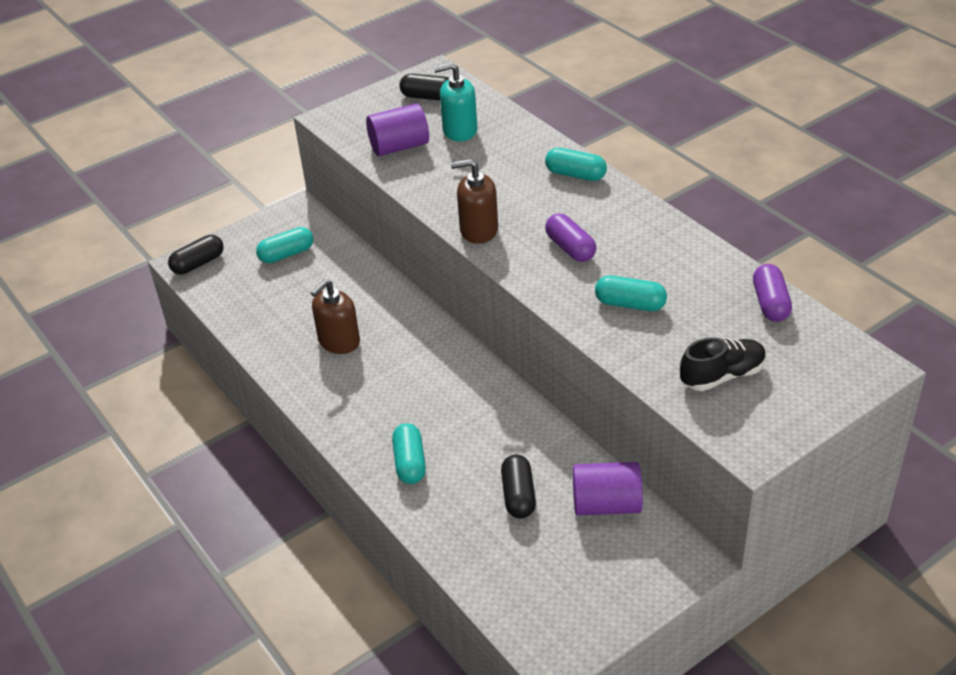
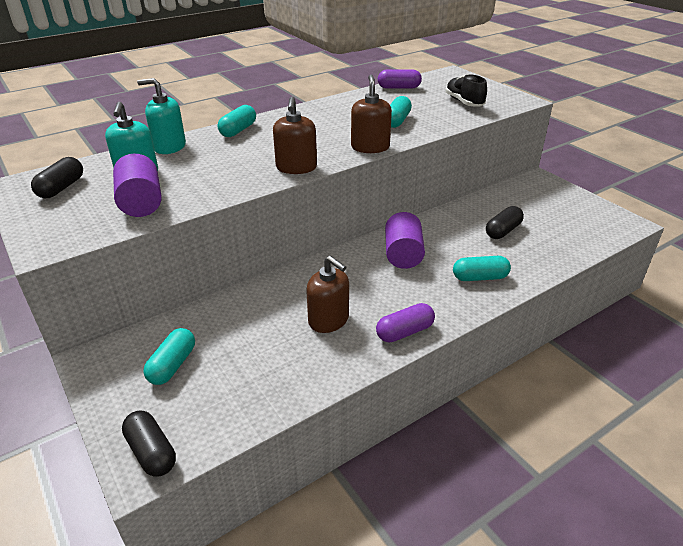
camera: 90 degrees left, 5 degrees down
(286, 254) = (172, 365): turquoise capsule -> turquoise capsule turned 45 degrees clockwise
(518, 495) = (503, 231): black capsule -> black capsule turned 45 degrees counterclockwise
(524, 136) = (169, 147): none -> turquoise soap dispenser
(539, 283) = (370, 147): none -> brown soap dispenser
(570, 248) = (331, 136): purple capsule -> purple capsule (404, 332)
(606, 505) = (503, 200): purple cylinder -> purple cylinder (403, 254)

